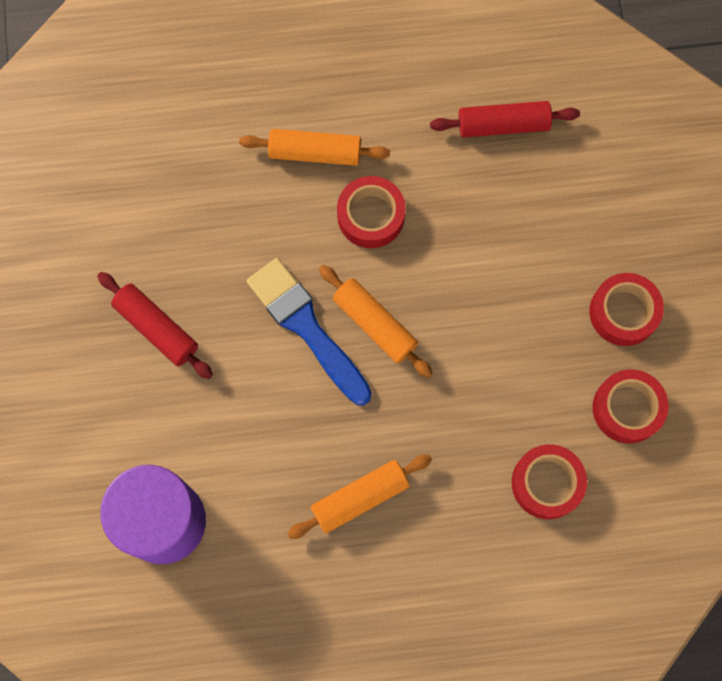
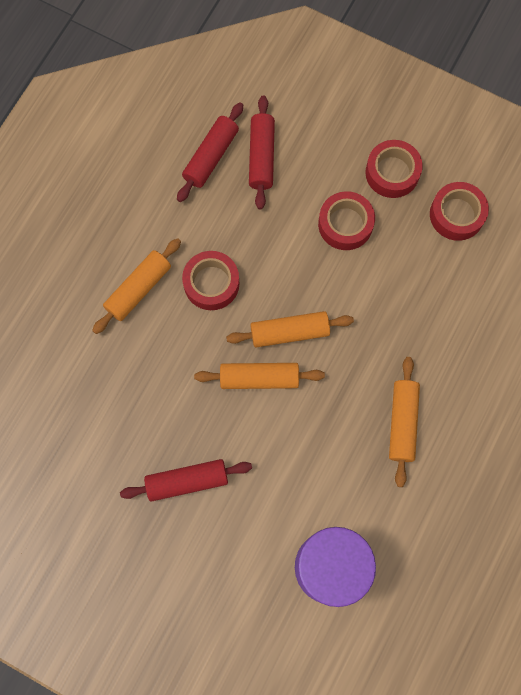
camera: 55 degrees left, 0 degrees up
(306, 327) = (259, 378): blue brush -> orange rolling pin
(540, 173) = (261, 157): none -> red rolling pin
(547, 483) = (472, 297): red tape -> red tape (345, 224)

